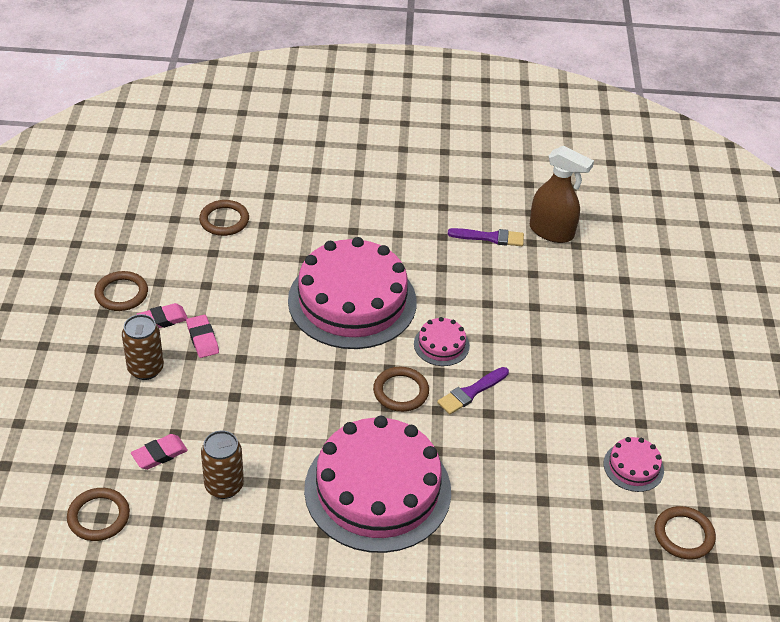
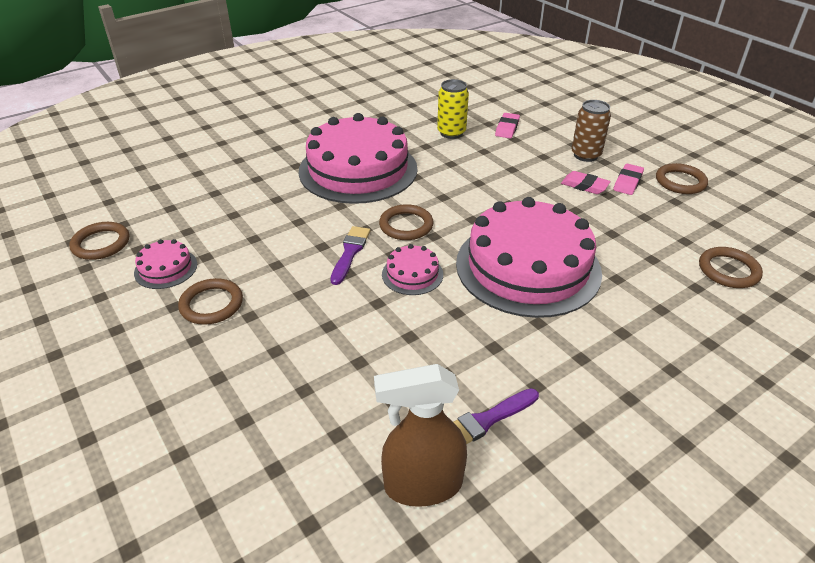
camera: 145 degrees right, 5 degrees down
(98, 516) = (494, 98): brown ring -> brown ring (211, 304)
(224, 486) = (451, 133): brown can -> yellow can

